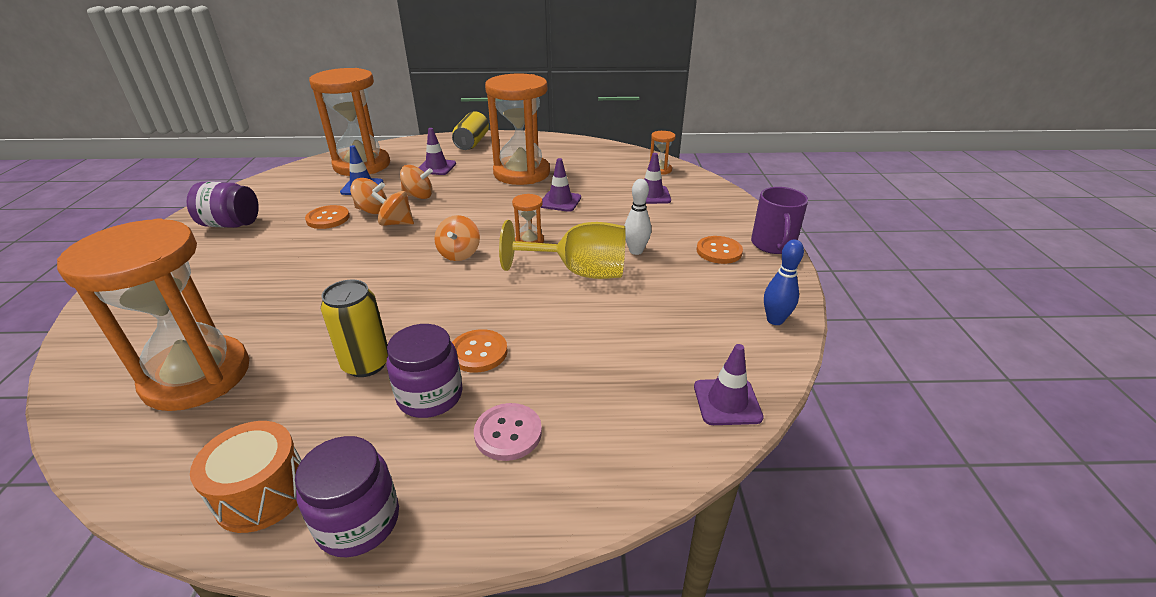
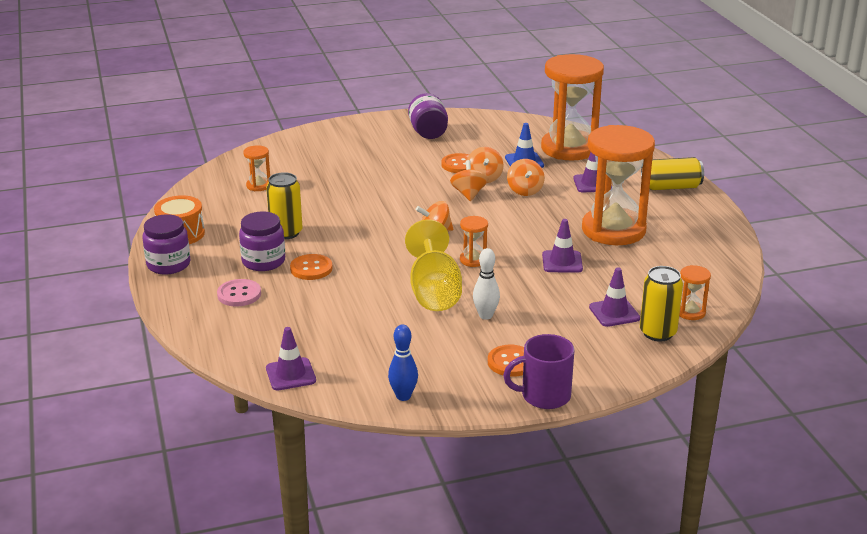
camera: 75 degrees right, 5 degrees down
(197, 376) = (258, 185): orange hourglass -> orange hourglass, size x0.41
(685, 185) = (657, 333): none -> yellow can

